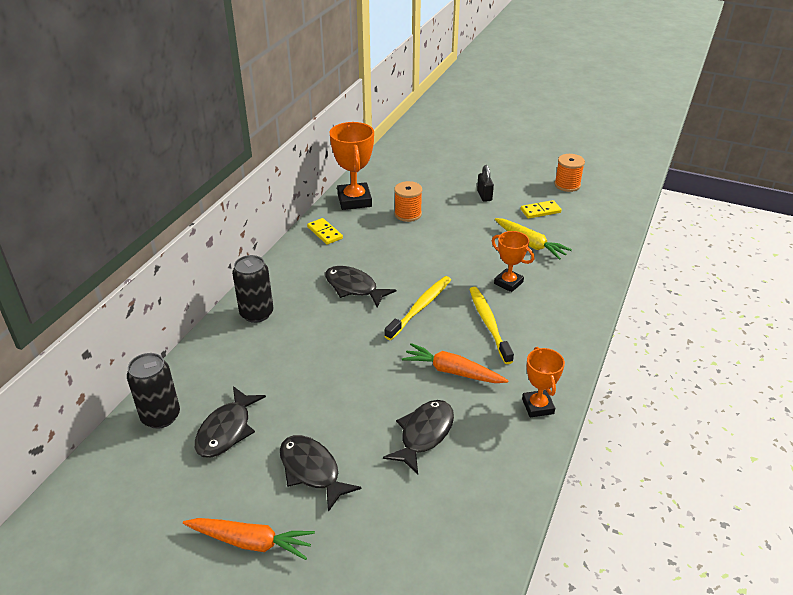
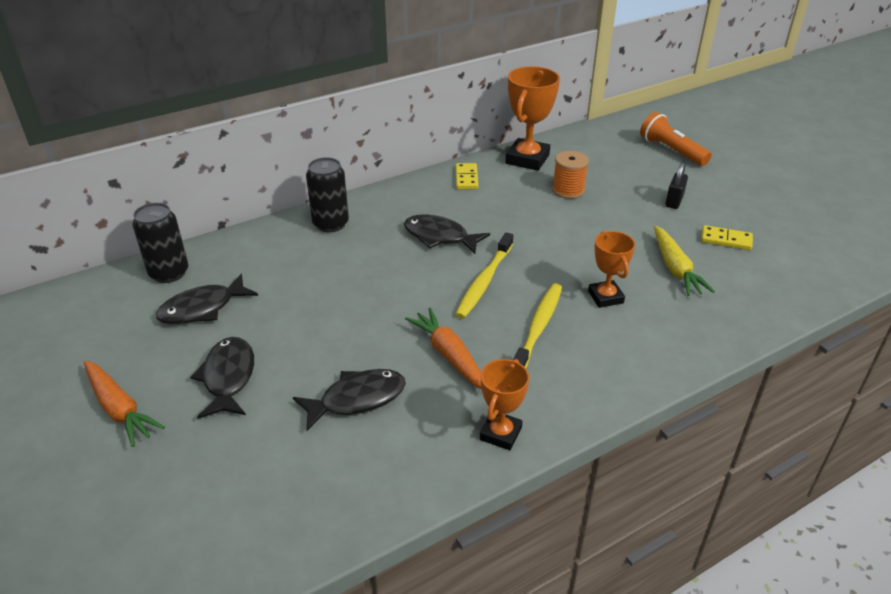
camera: 35 degrees right, 0 degrees up
(354, 287) = (440, 237): black fish -> black fish turned 45 degrees counterclockwise
(420, 307) = (484, 281): yellow toothbrush -> yellow toothbrush turned 135 degrees clockwise
(447, 158) = (671, 151): none -> orange flashlight
(567, 185) = (792, 225): orange spool -> none

